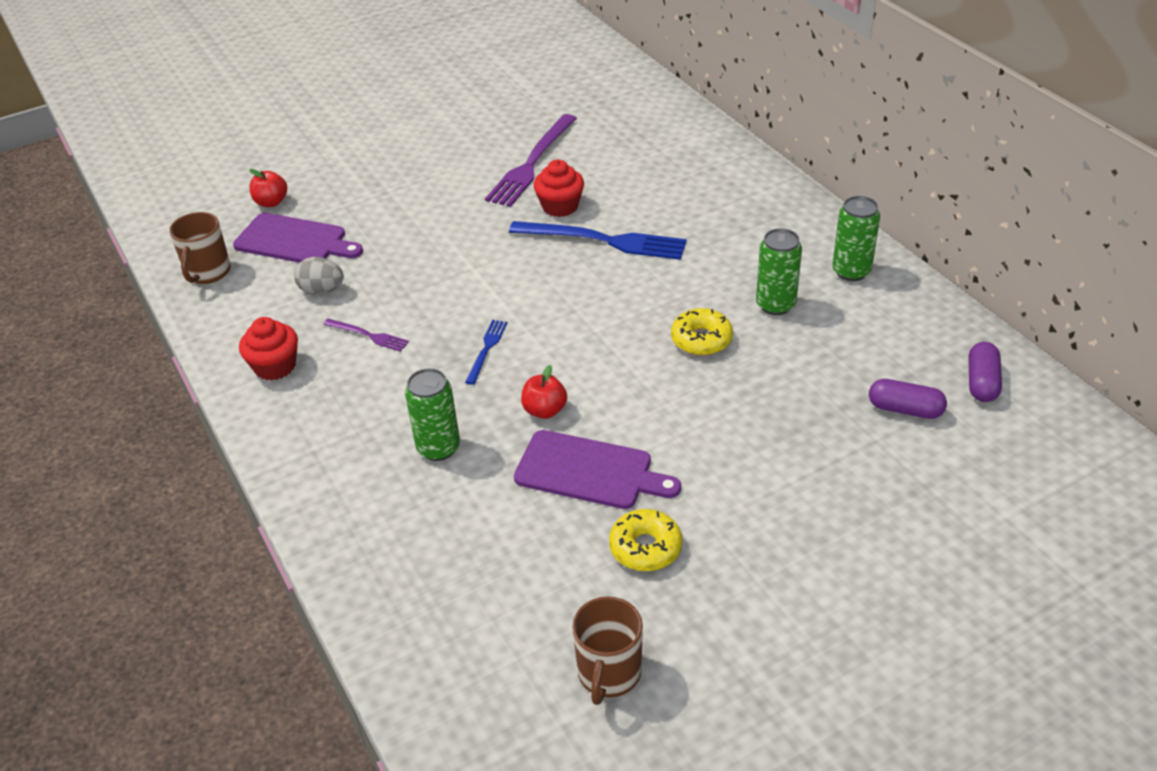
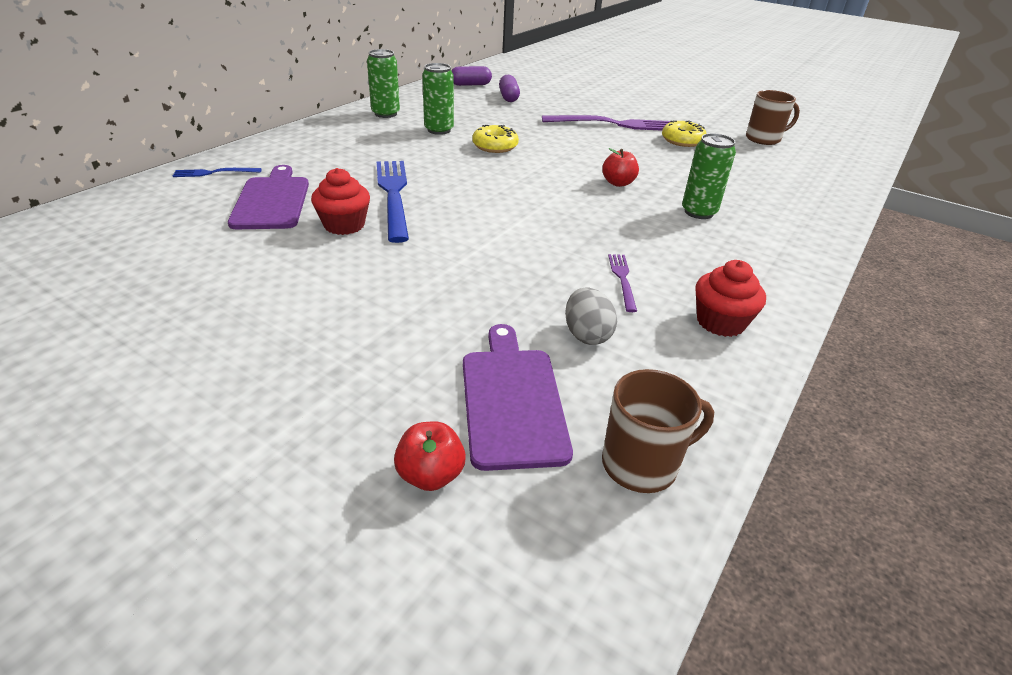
camera: 120 degrees left, 5 degrees down
(486, 349) = (580, 217): blue fork -> blue fork (214, 173)
(531, 163) = (256, 258): purple fork -> purple fork (613, 124)
(589, 471) = (650, 161): purple cutting board -> purple cutting board (272, 201)

